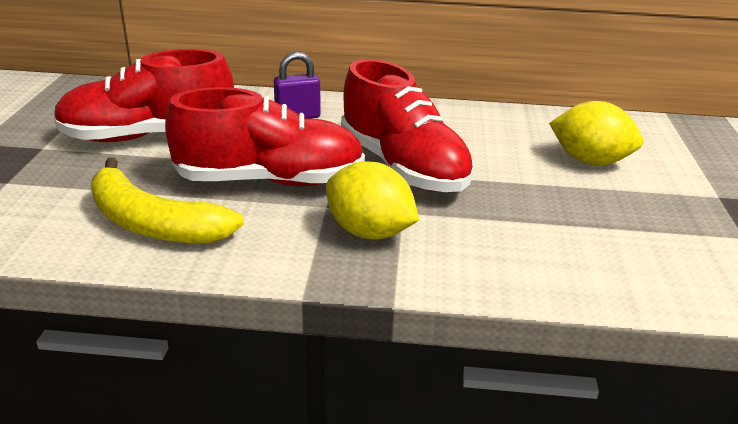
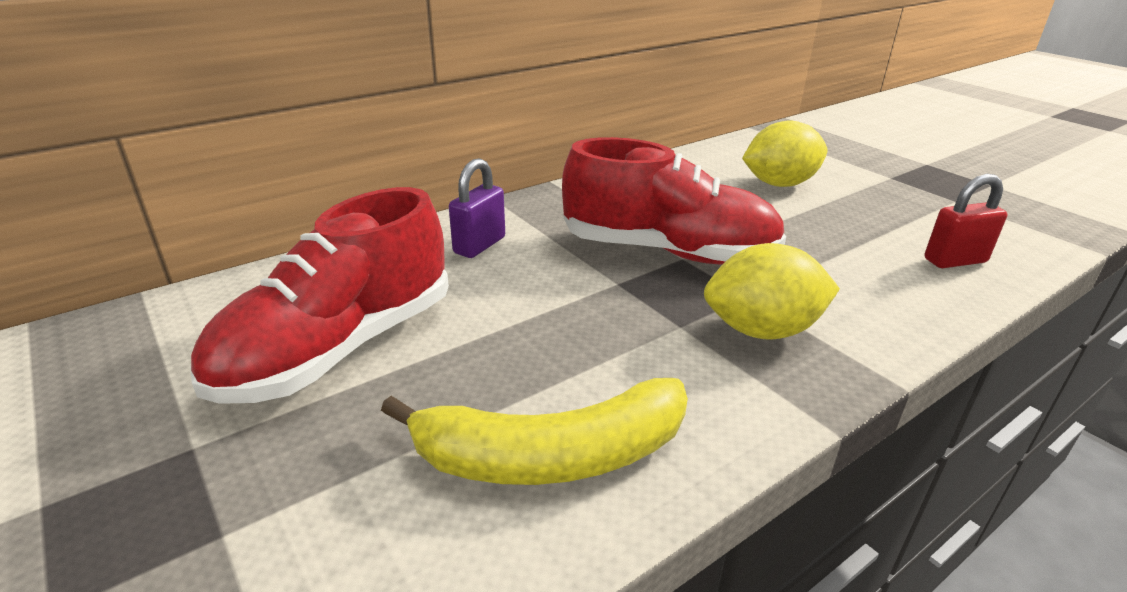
camera: 40 degrees left, 0 degrees up
(270, 180) = (581, 328): red shoe -> none
(622, 269) = (955, 261): none -> red padlock

